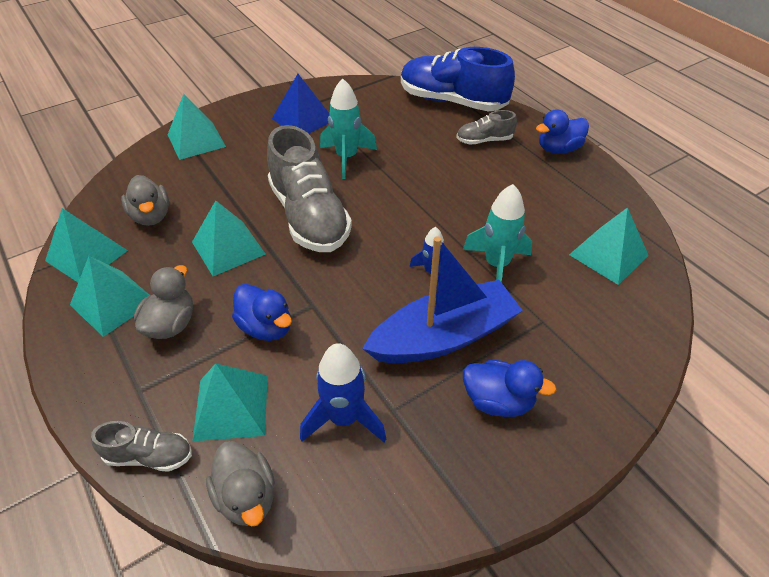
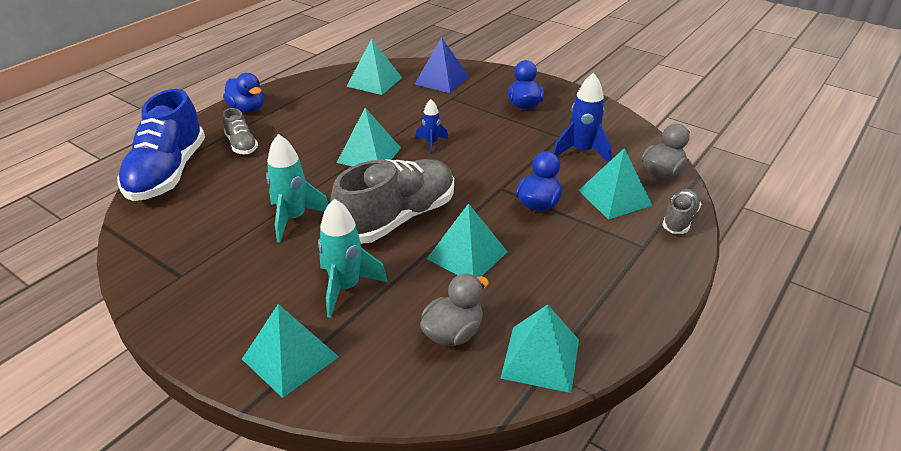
camera: 110 degrees left, 10 degrees down
(113, 302) = (581, 304): turquoise pyramid -> turquoise pyramid (369, 155)
(149, 456) = (679, 220): grey shoe -> grey shoe turned 45 degrees clockwise
(171, 324) = (574, 255): grey duck -> none
(303, 119) = (220, 273): blue pyramid -> blue pyramid (441, 80)
(443, 337) = (490, 129): blue boat -> none
(496, 265) = (408, 119): turquoise rocket -> turquoise rocket (346, 288)

